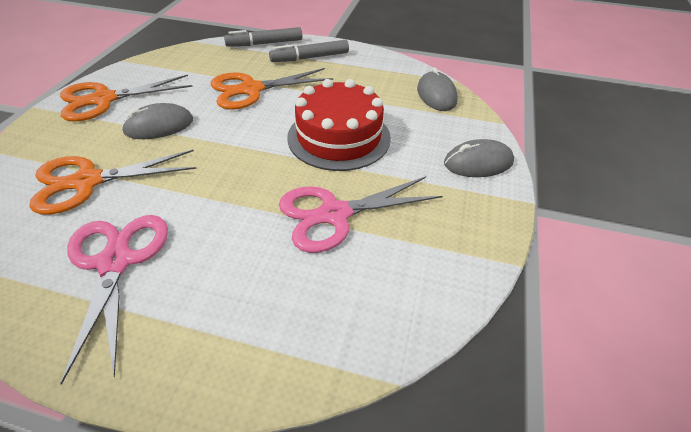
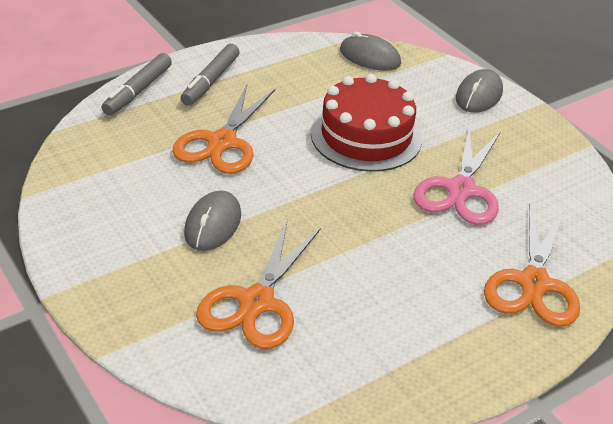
camera: 50 degrees left, 5 degrees down
(104, 100) = (105, 241): orange scissors -> orange scissors (534, 283)
(115, 262) = (395, 323): pink scissors -> none

